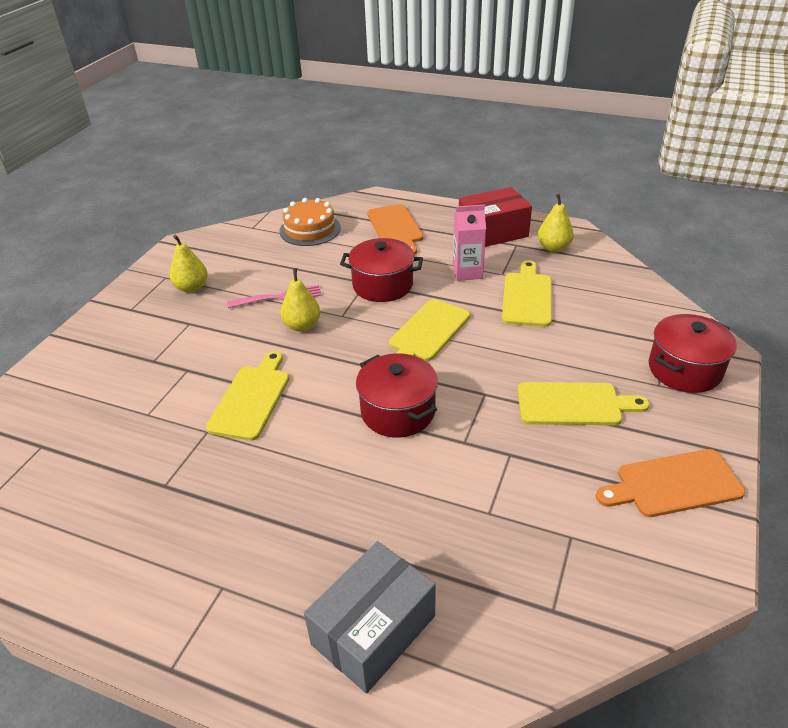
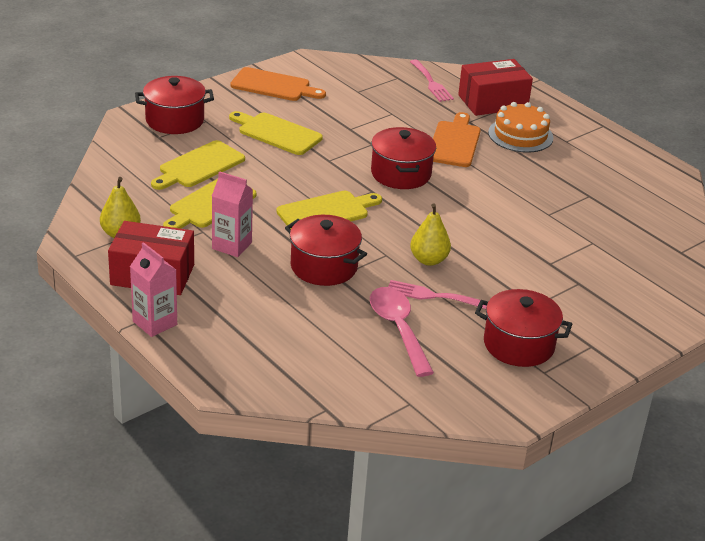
camera: 155 degrees left, 5 degrees down
(192, 288) = (518, 345): yellow pear -> red pot
(251, 399) = (505, 222): yellow cutting board -> yellow cutting board (199, 166)
(290, 264) = (398, 329): none -> pink spoon
(310, 229) = (342, 368): orange cake -> orange cake (520, 135)
(373, 630) = (493, 102): grey box -> red box
(396, 228) = (245, 326): orange cutting board -> orange cutting board (454, 142)
(452, 209) = (155, 323): none -> pink carton
(495, 627) = (431, 83): none -> pink fork

